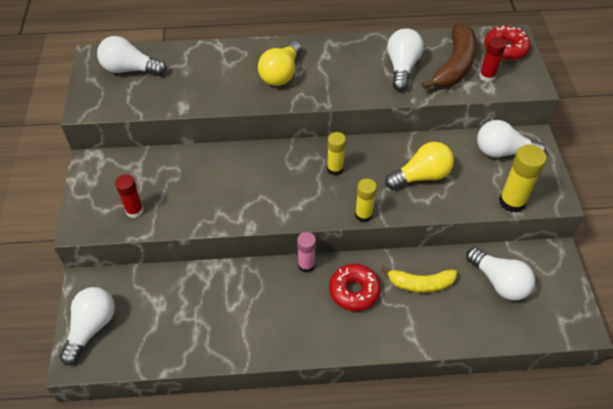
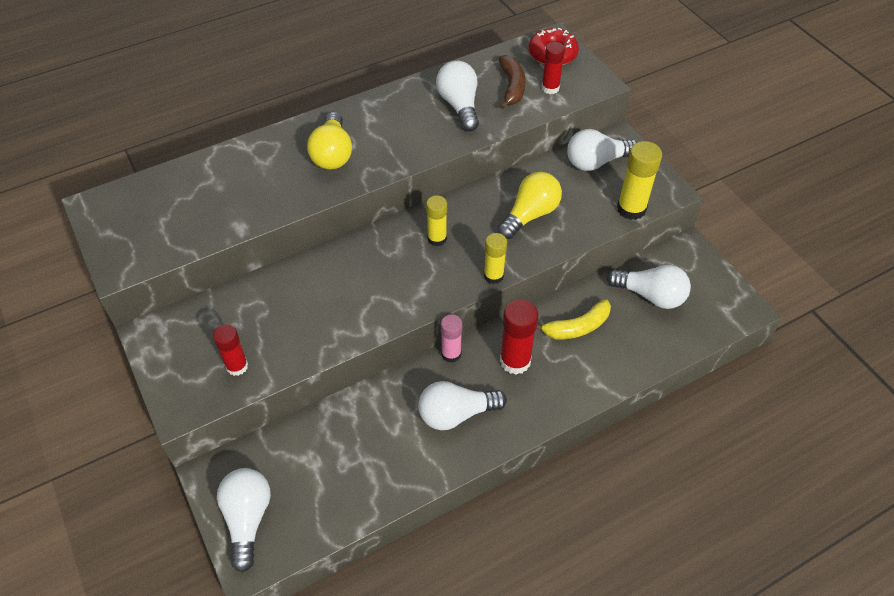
camera: 25 degrees left, 0 degrees up
(130, 69) = (149, 206): white light bulb -> white light bulb (456, 414)
(354, 291) = (515, 361): red donut -> red glue stick
(454, 65) = (512, 87): brown banana -> brown banana, size x0.66

